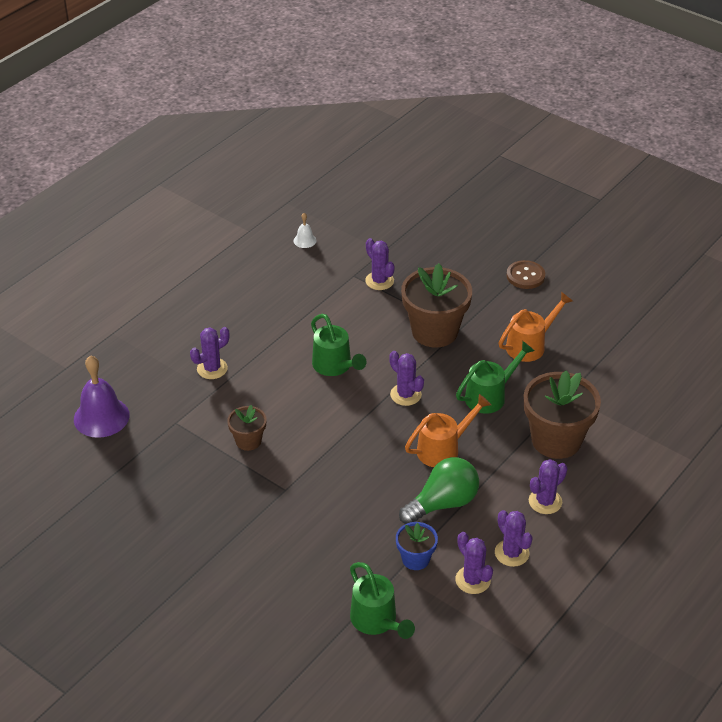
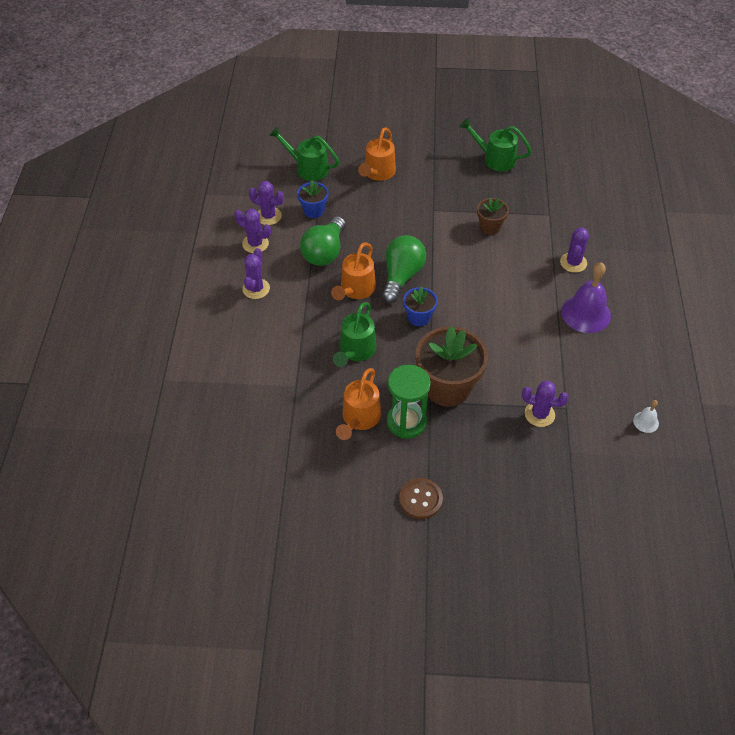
camera: 145 degrees right, 10 degrees up
(101, 417) = (598, 193): purple bell -> purple bell (586, 313)
(301, 567) = (377, 173): none -> orange watering can
(335, 366) = (491, 312): green watering can -> green watering can (494, 159)
(386, 439) = (401, 276): none -> green light bulb
(405, 395) = (419, 317): purple cactus -> blue flower pot
(492, 325) = (406, 422): none -> green hourglass
(556, 440) = (279, 340): brown flower pot -> none

